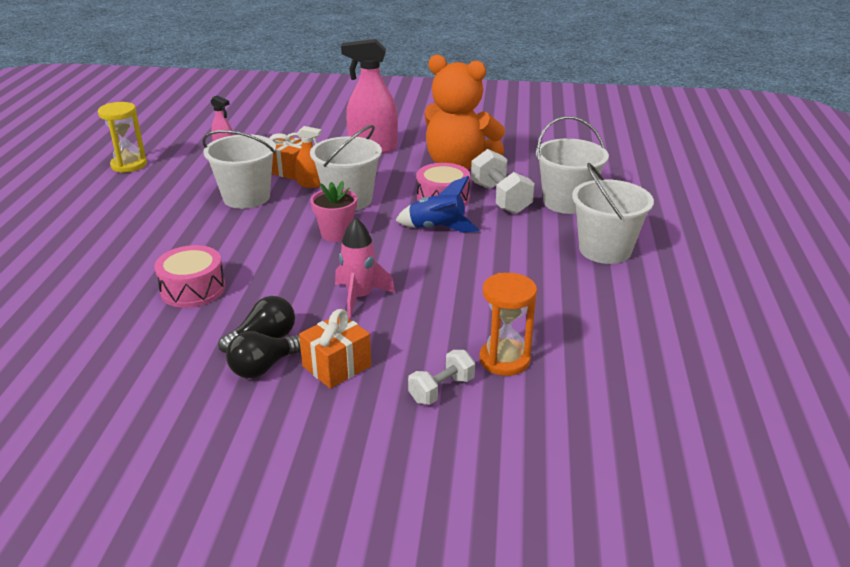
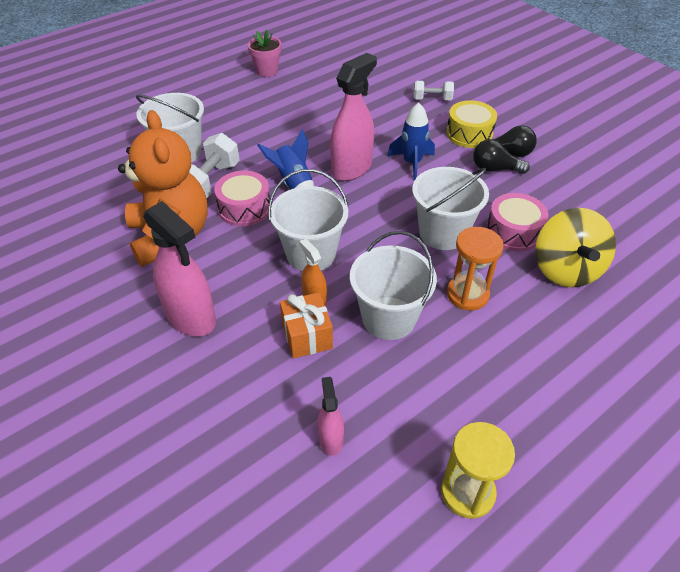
camera: 135 degrees left, 15 degrees up
(121, 283) = (565, 270): none -> yellow spinning top
(336, 234) = (365, 222): pink flower pot -> pink flower pot (267, 71)
(337, 366) = (469, 134): orange gift -> yellow drum
(360, 297) = (412, 163): pink rocket -> blue rocket
(409, 264) = (352, 168): none -> pink spray bottle
(504, 360) = (385, 95): orange hourglass -> orange hourglass (467, 294)
(605, 250) = (233, 112): white bucket -> white bucket (443, 233)

